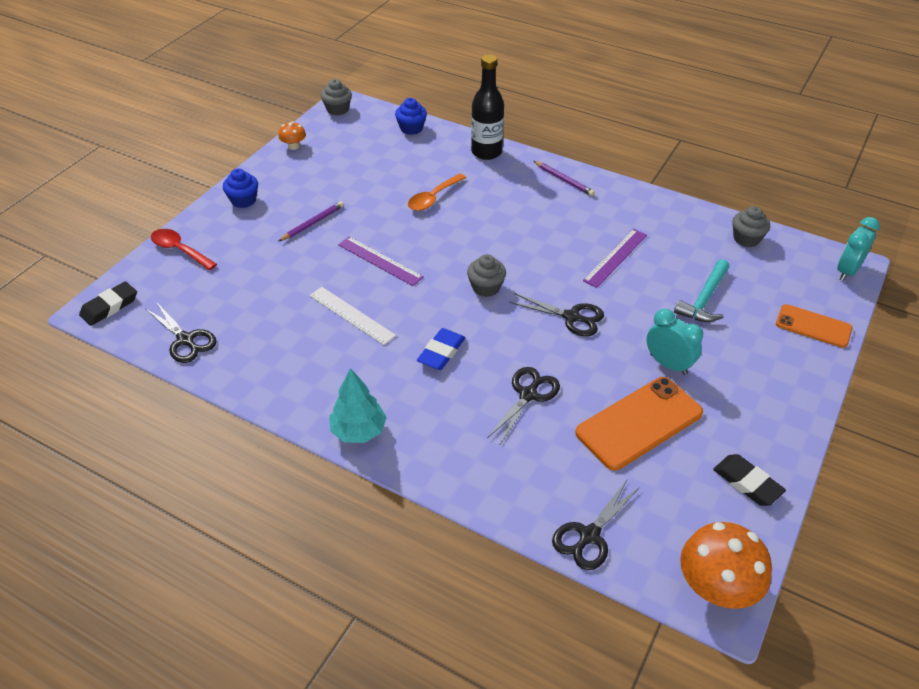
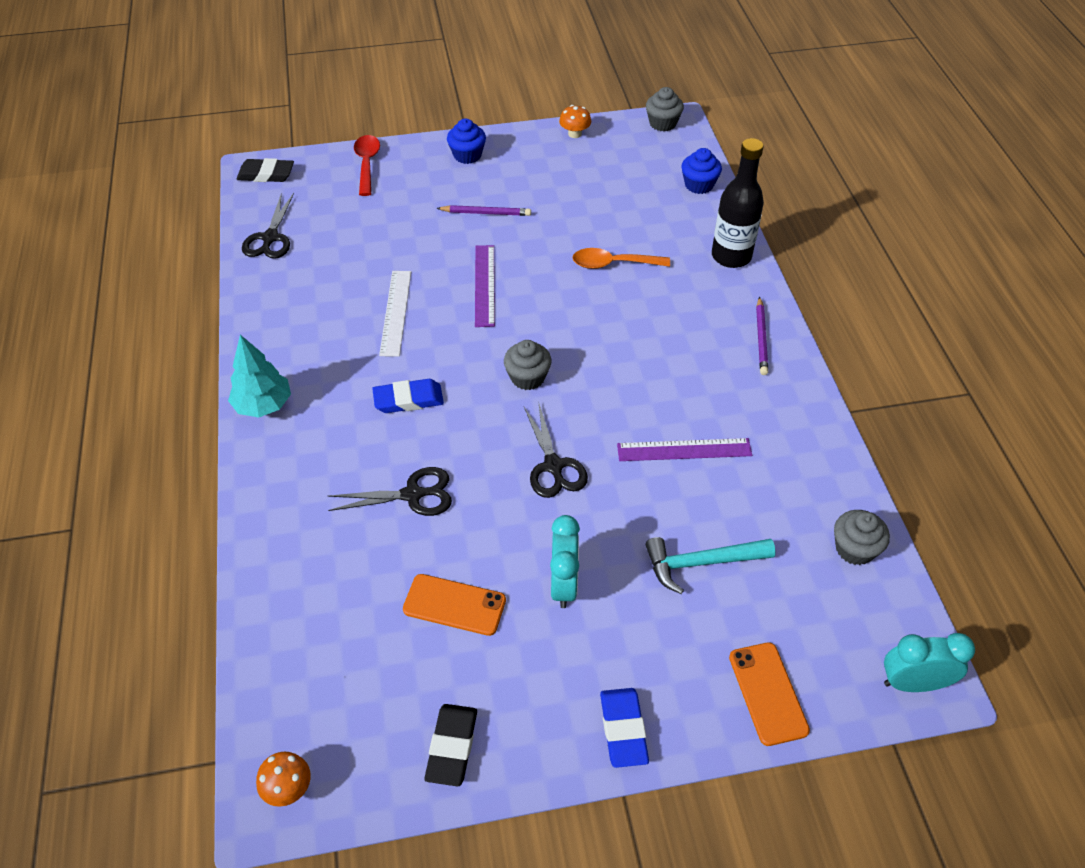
camera: 50 degrees right, 5 degrees up
(589, 535) = (274, 644): black scissors -> none
(639, 423) = (454, 605): orange phone -> orange phone, size x0.62
(716, 587) = (288, 788): orange mushroom -> orange mushroom, size x0.50
(793, 397) = (623, 729): none -> blue eraser

